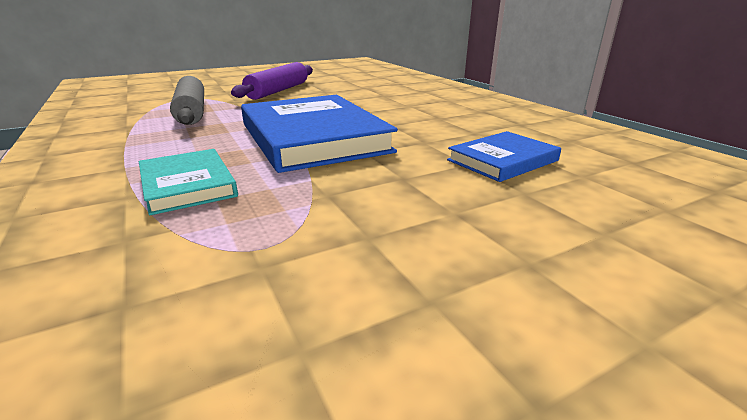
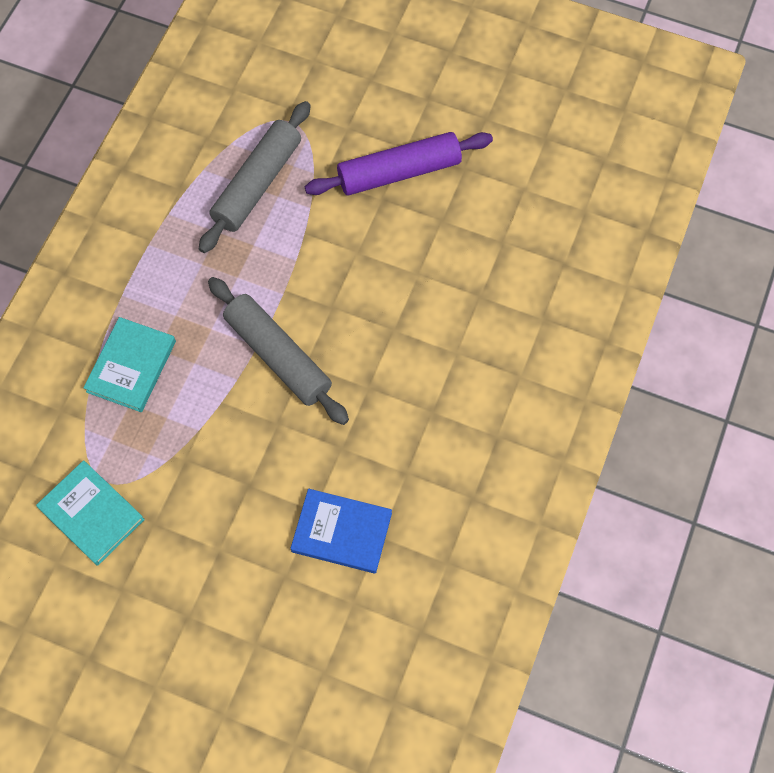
camera: 50 degrees right, 40 degrees up
(284, 275) = (92, 514): none -> turquoise book
(313, 138) = (278, 356): blue book -> grey rolling pin

